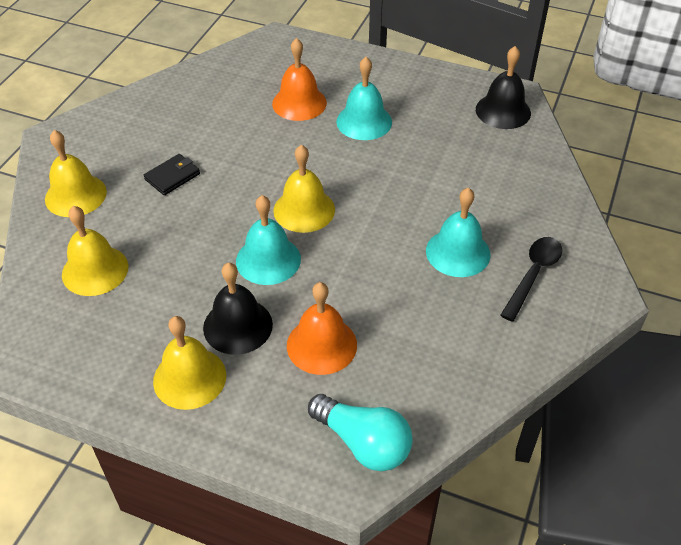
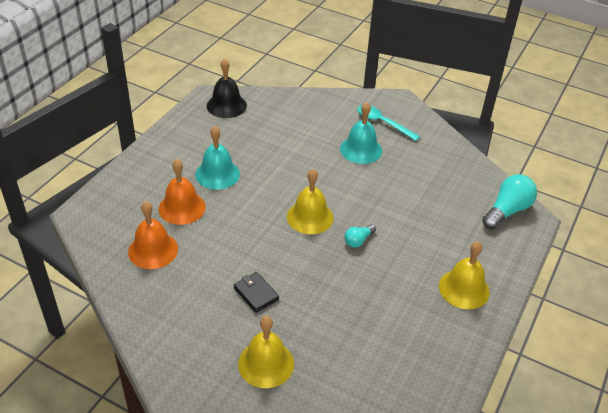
camera: 85 degrees left, 5 degrees down
(95, 270) = (359, 346): yellow bell -> none
(238, 326) = (419, 261): black bell -> none
(268, 260) = (358, 240): turquoise bell -> turquoise light bulb
(321, 345) = (435, 221): orange bell -> orange bell (153, 250)
(533, 275) = (383, 123): black spoon -> turquoise spoon

